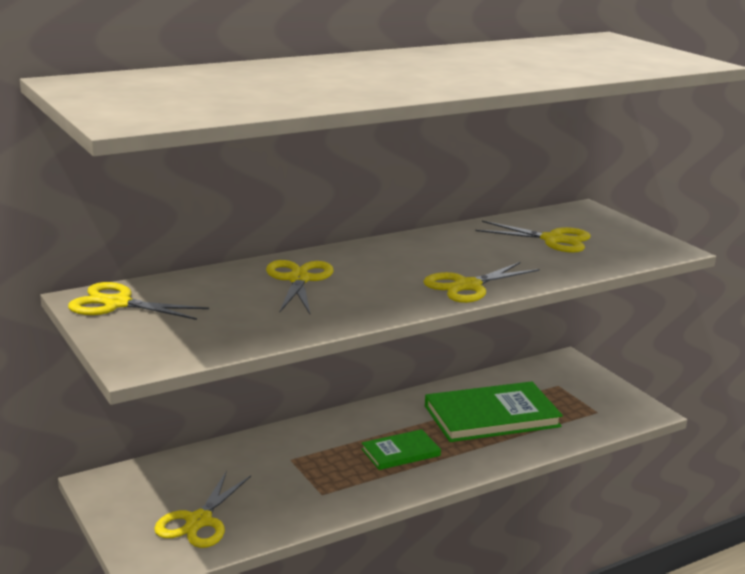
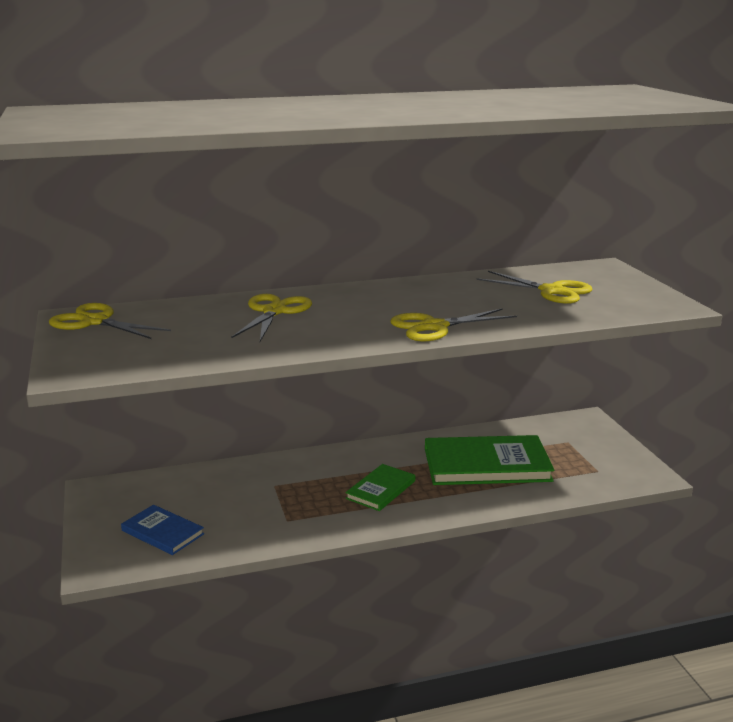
camera: 15 degrees right, 0 degrees up
(199, 521) = (162, 532): yellow scissors -> blue book
(400, 452) = (381, 490): green book -> green book turned 45 degrees counterclockwise

